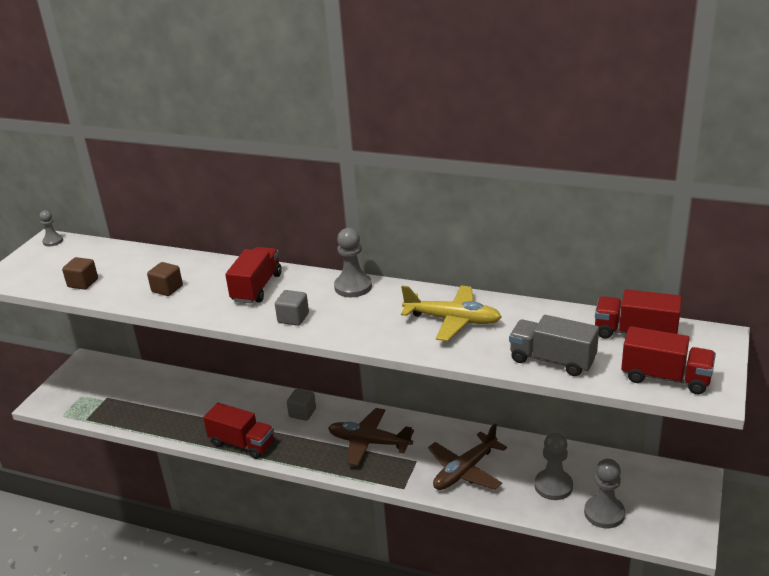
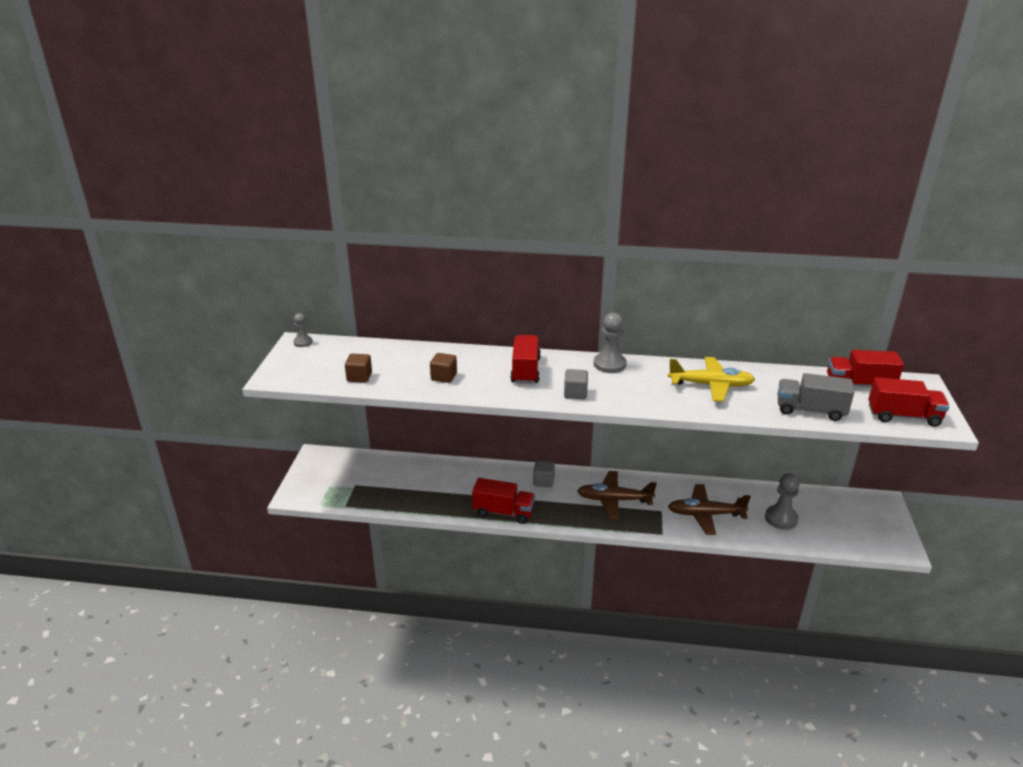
camera: 15 degrees left, 0 degrees up
(465, 471) = (705, 514): brown plane -> brown plane turned 60 degrees clockwise
(604, 513) = (830, 535): grey pawn -> none

